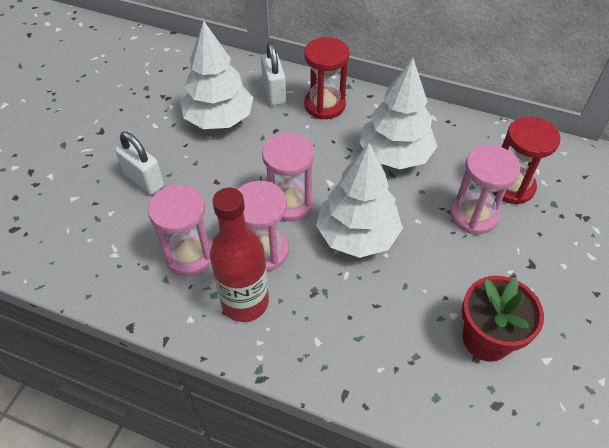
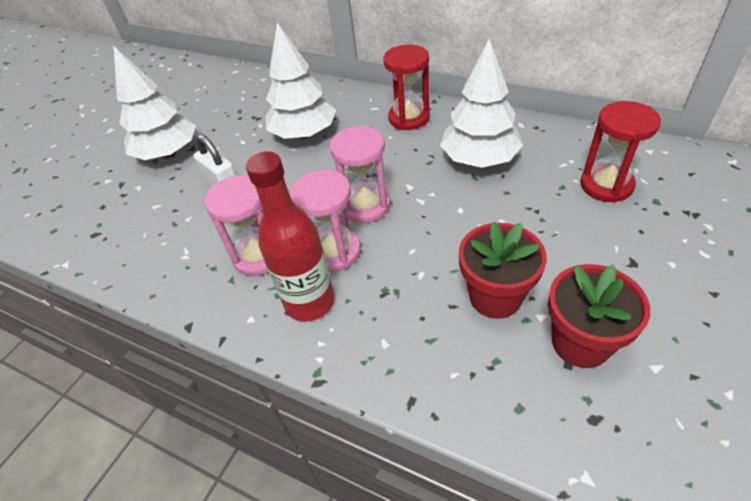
camera: 10 degrees right, 5 degrees down
(274, 93) = (359, 110): white padlock -> none
(357, 235) = (435, 235): white tree -> white tree (168, 153)
(413, 297) = (495, 297): none -> red flower pot
(473, 215) = (564, 214): pink hourglass -> none

